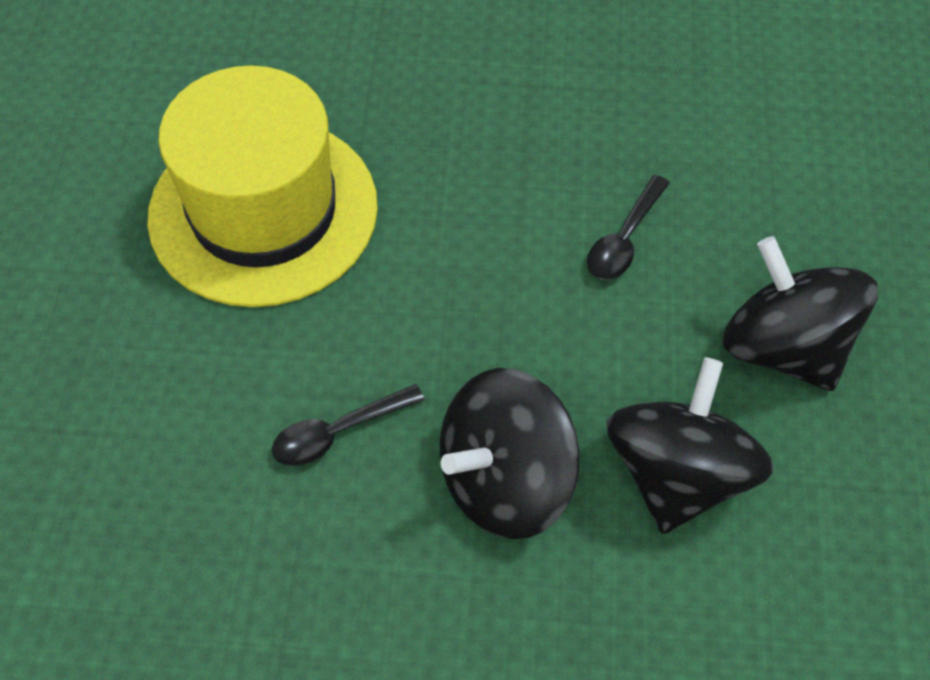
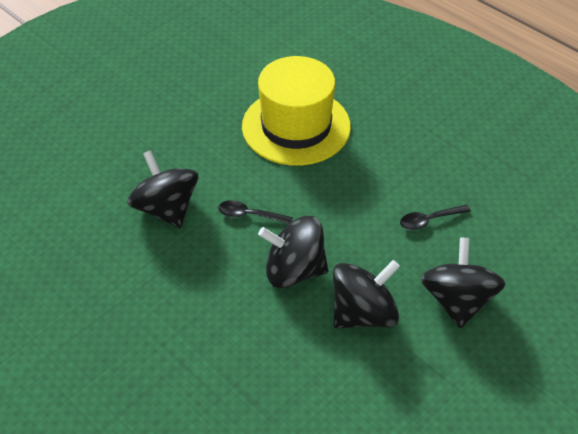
camera: 40 degrees right, 10 degrees down
(176, 528) = (166, 208): none -> black spinning top

